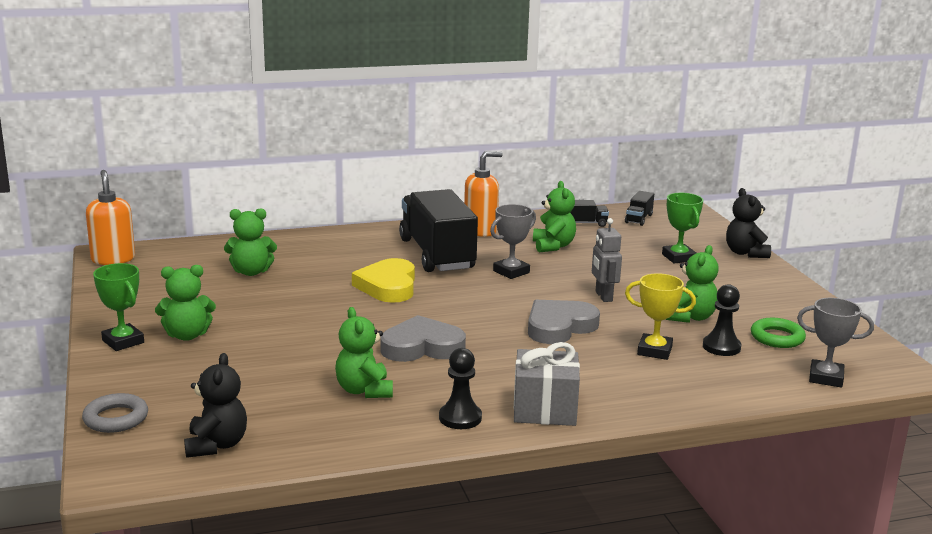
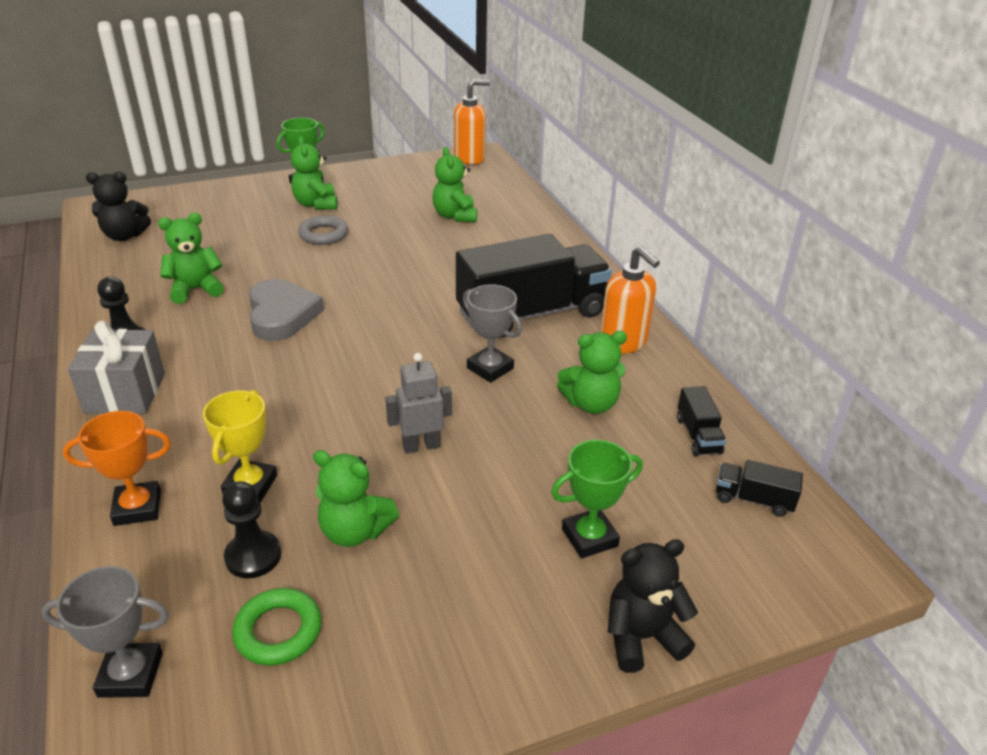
camera: 85 degrees right, 15 degrees up
(116, 418) = (179, 197): grey ring -> grey ring (323, 235)
(388, 286) = (432, 288): yellow heart -> none
(559, 327) = (326, 405): grey heart -> none
(687, 389) = (137, 508): none -> orange trophy
(826, 378) = (130, 674): grey trophy -> grey trophy turned 75 degrees clockwise

